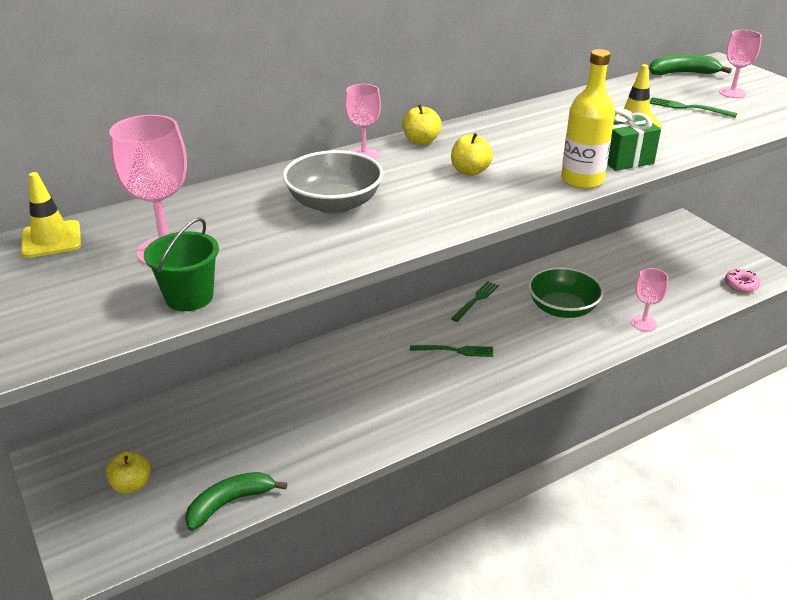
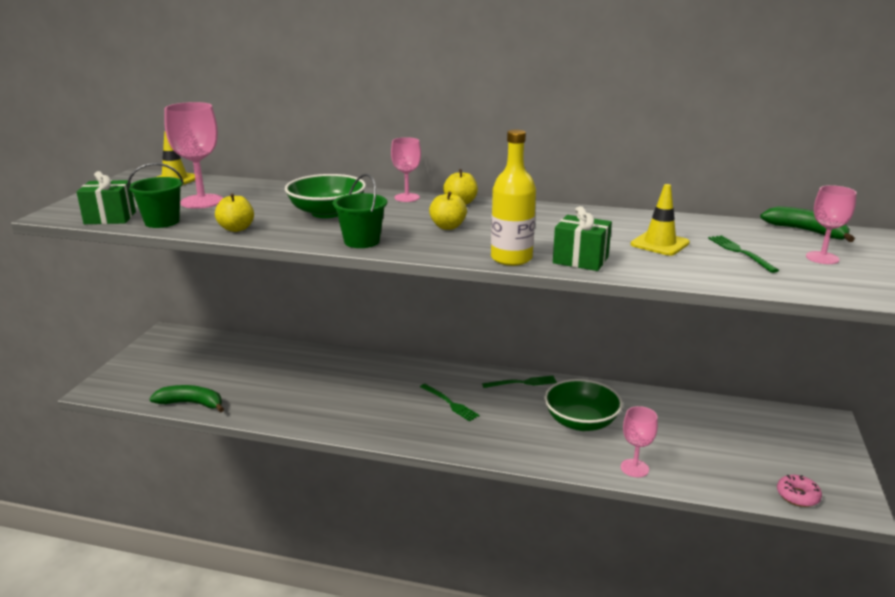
camera: 45 degrees right, 10 degrees down
(109, 324) = (110, 218): none -> green gift
(131, 485) = (170, 368): yellow apple -> yellow apple (236, 229)
(334, 204) = (327, 212): grey bowl -> green bowl
(441, 219) = (362, 241): none -> green bucket

